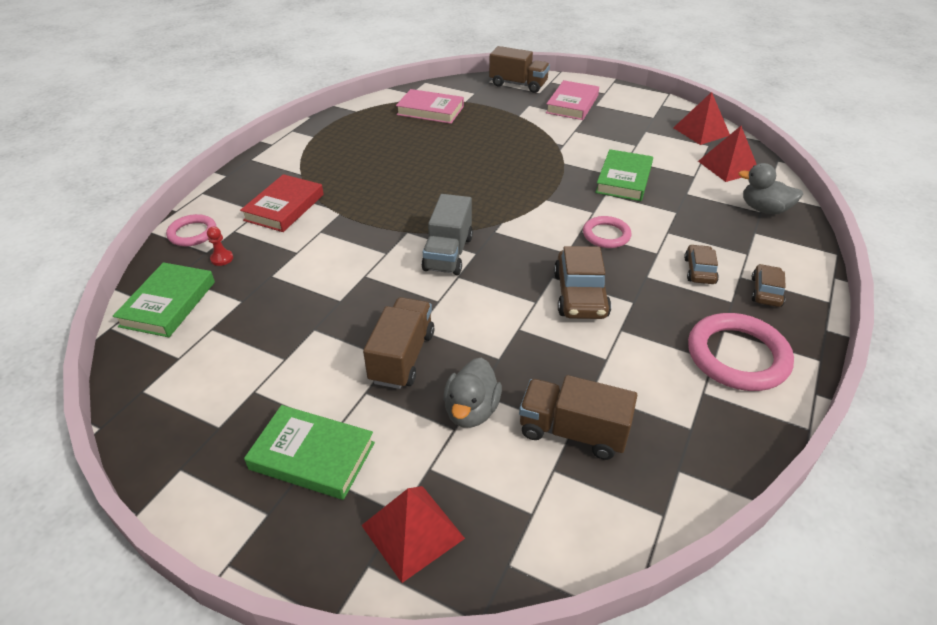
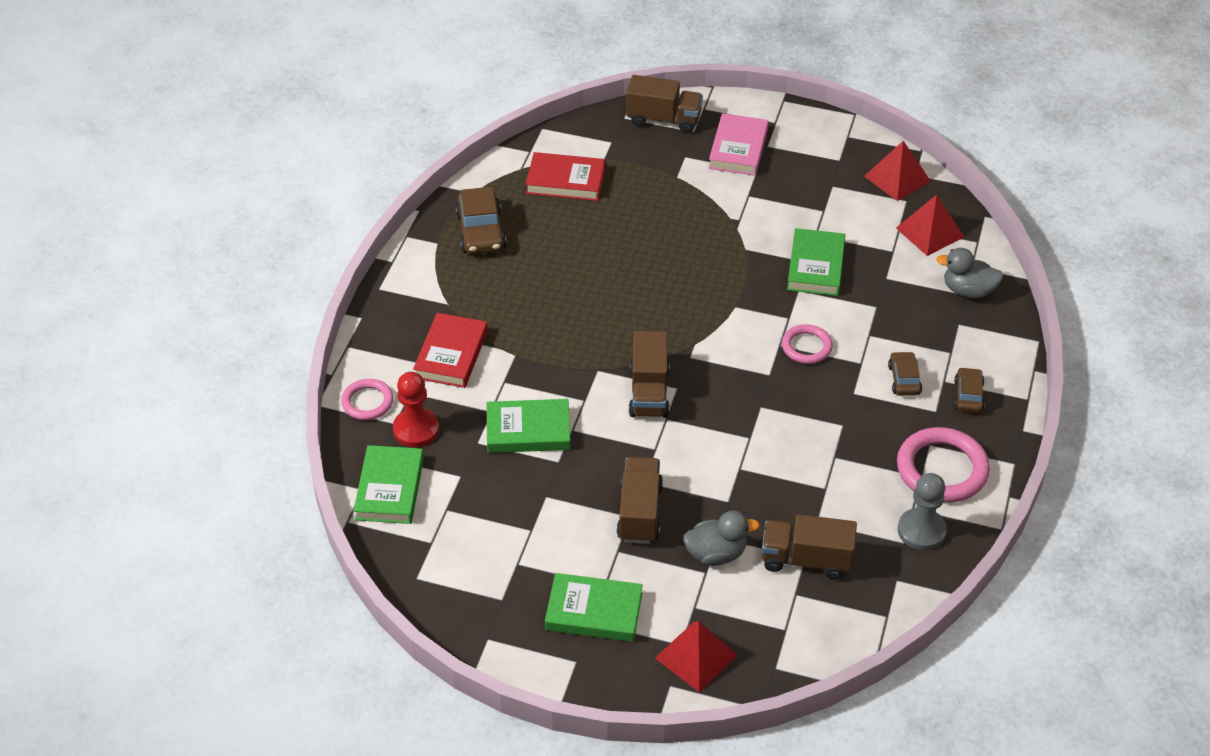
camera: 10 degrees left, 5 degrees up
(222, 258) = (416, 429): red pawn -> red pawn, size x1.99
(323, 271) = (528, 430): none -> green book
(430, 110) = (565, 181): pink book -> red book
(448, 253) = (649, 392): grey truck -> brown truck
(471, 410) = (716, 554): grey duck -> grey duck turned 105 degrees counterclockwise
(580, 295) = (791, 423): brown car -> brown car (481, 231)
(712, 417) = (921, 531): none -> grey pawn

